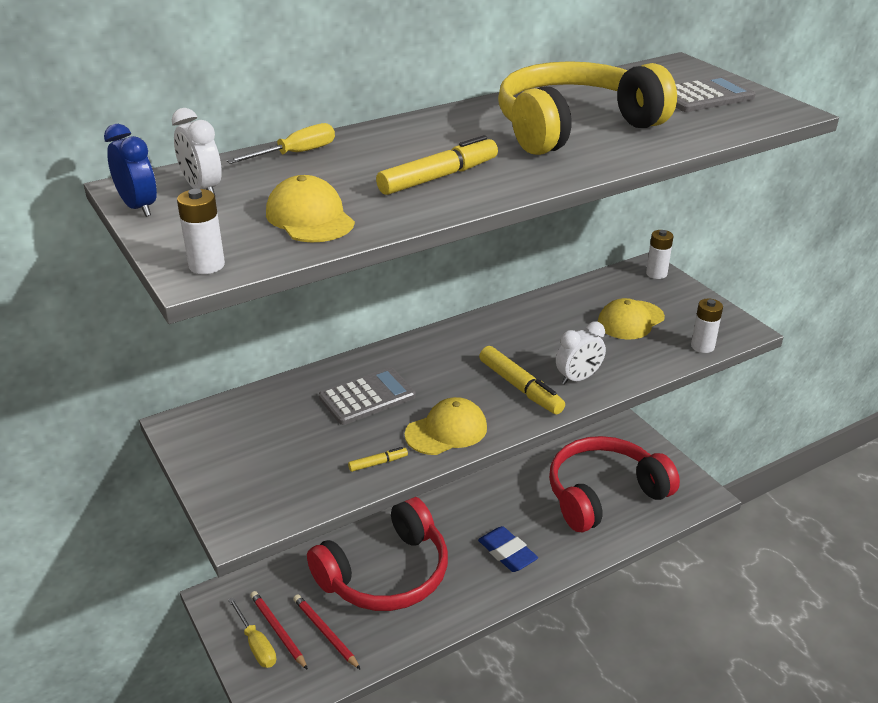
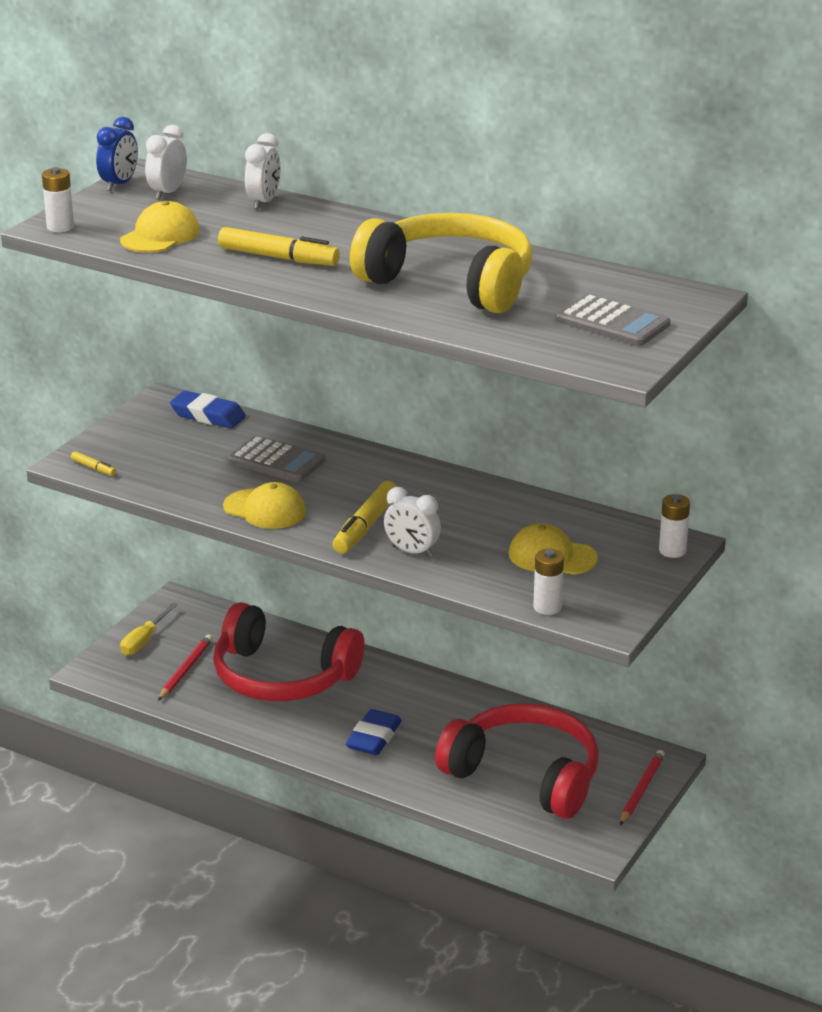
camera: 60 degrees right, 5 degrees down
(244, 408) = (208, 415): none -> blue eraser
(278, 631) = (167, 645): red pencil -> red pencil (641, 790)
(296, 154) = (263, 202): yellow screwdriver -> white clock
(378, 463) = (193, 492): yellow marker -> yellow marker (93, 468)

